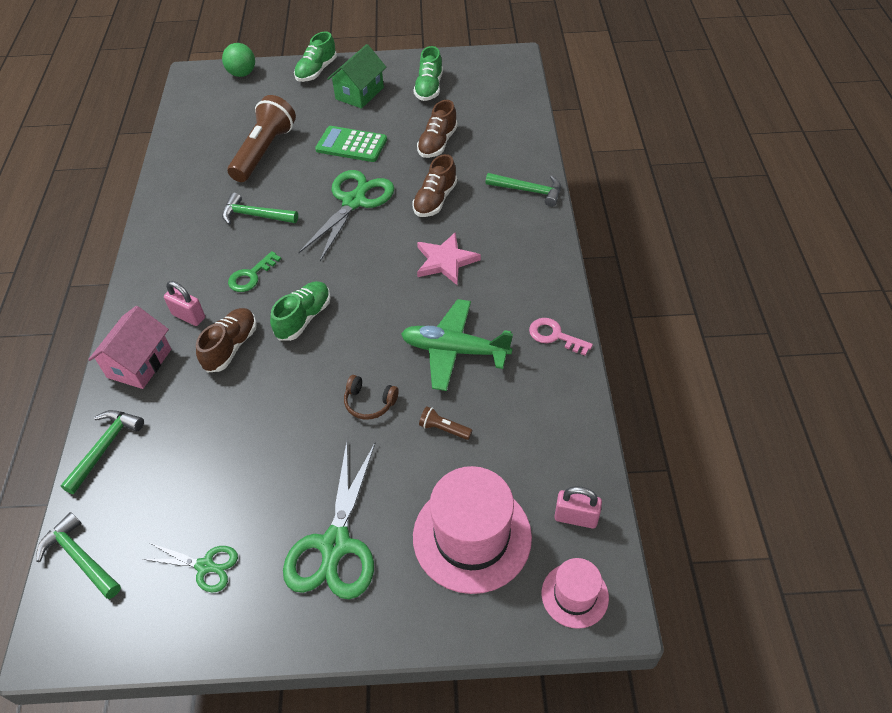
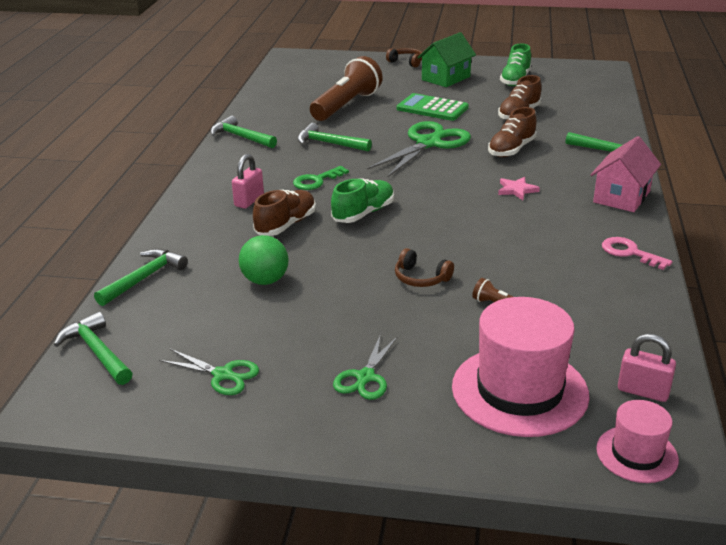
camera: 10 degrees right, 20 degrees down
(139, 363) = (193, 226): pink house -> pink house (621, 197)
(163, 218) = (241, 137): none -> green hammer
(188, 316) = (249, 201): pink padlock -> pink padlock turned 75 degrees clockwise
(242, 74) = (335, 58): green ball -> green ball (265, 280)
(316, 71) = (406, 62): green shoe -> brown headphones
(335, 545) = (365, 377): green scissors -> green scissors, size x0.54
(445, 261) = (517, 190): pink star -> pink star, size x0.60
(454, 351) = (518, 251): green plane -> none

